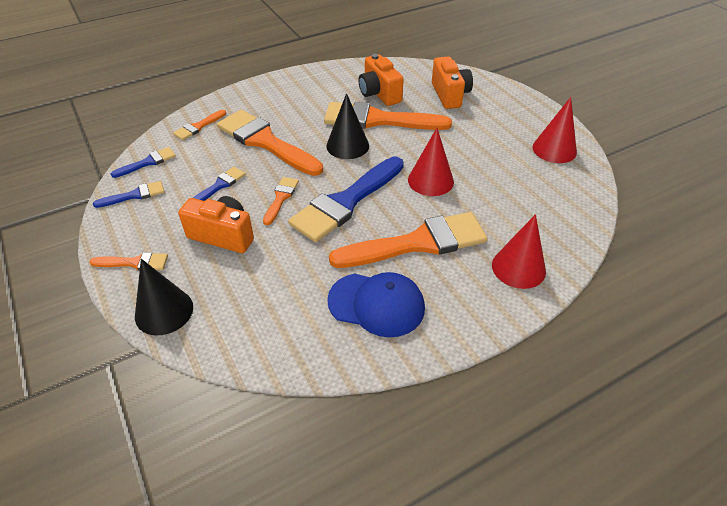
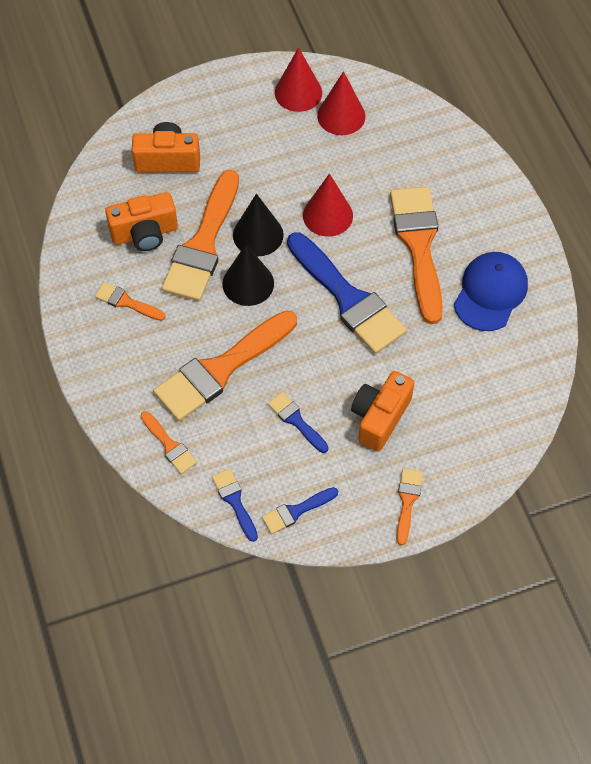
camera: 80 degrees left, 15 degrees up
(134, 195) = (296, 511): blue brush -> blue brush turned 105 degrees counterclockwise
(164, 311) = (476, 469): black cone -> black cone (258, 235)
(281, 198) = (330, 359): orange brush -> orange brush (126, 302)
(518, 268) = (462, 175): red cone -> red cone (341, 116)

